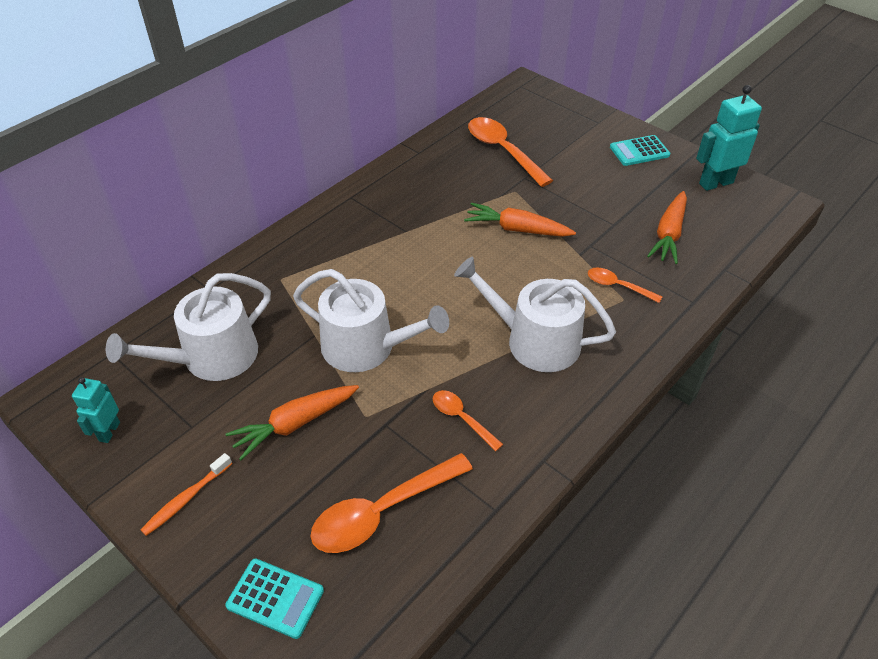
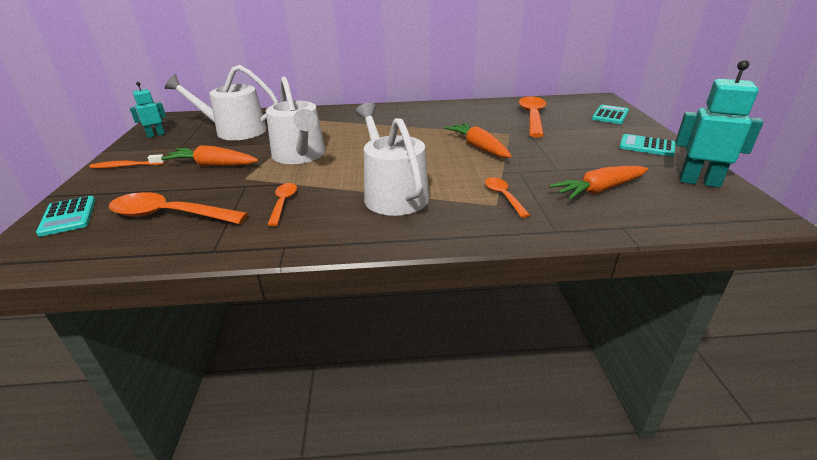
camera: 45 degrees right, 15 degrees down
(564, 113) = (610, 115): none -> turquoise calculator

